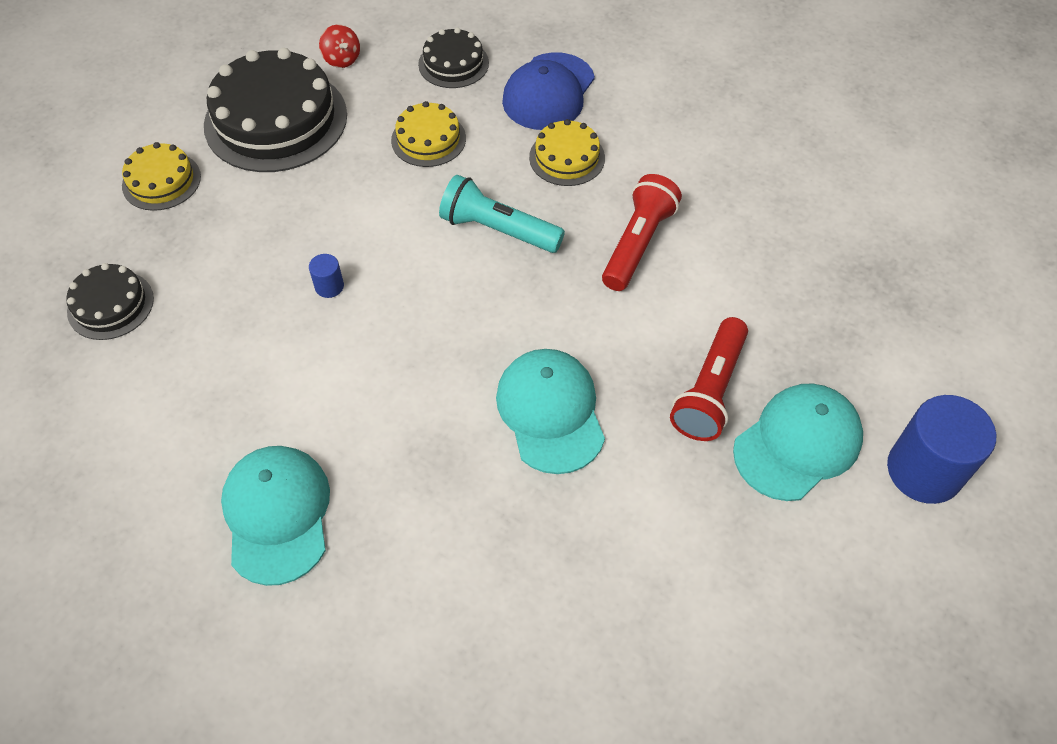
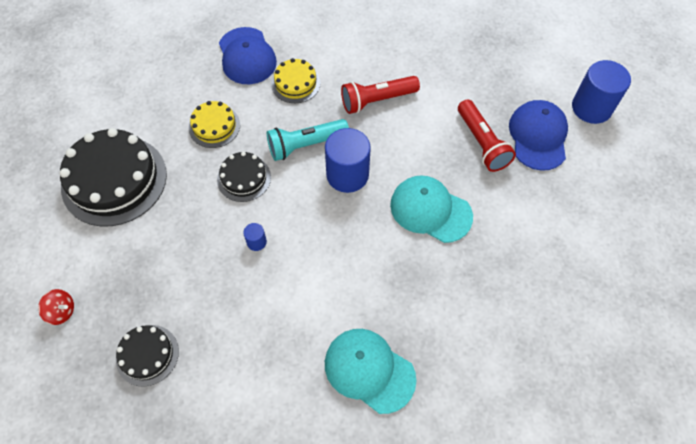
camera: 45 degrees left, 5 degrees up
(161, 181) = (88, 266): yellow cake -> none
(342, 59) = (111, 118): red spinning top -> red spinning top (62, 311)
(453, 63) = (178, 76): black cake -> black cake (244, 178)
(504, 296) = (347, 175): none -> blue cylinder
(638, 243) = (377, 100): red flashlight -> red flashlight turned 90 degrees counterclockwise
(797, 443) = (538, 136): turquoise cap -> blue cap

